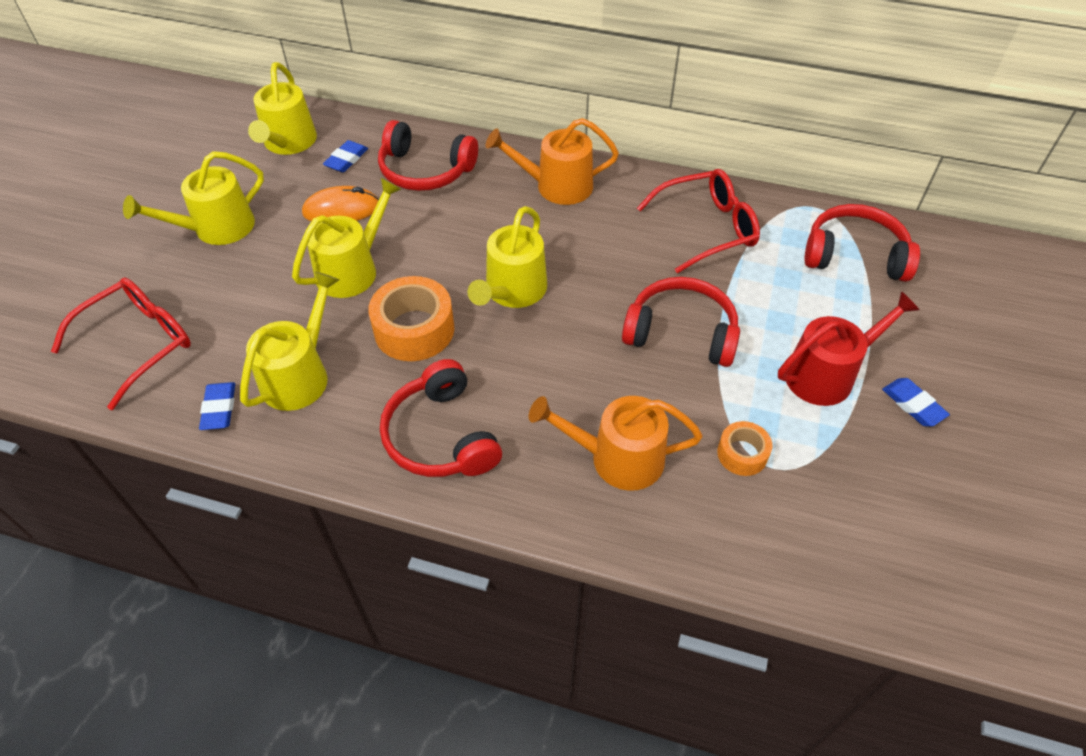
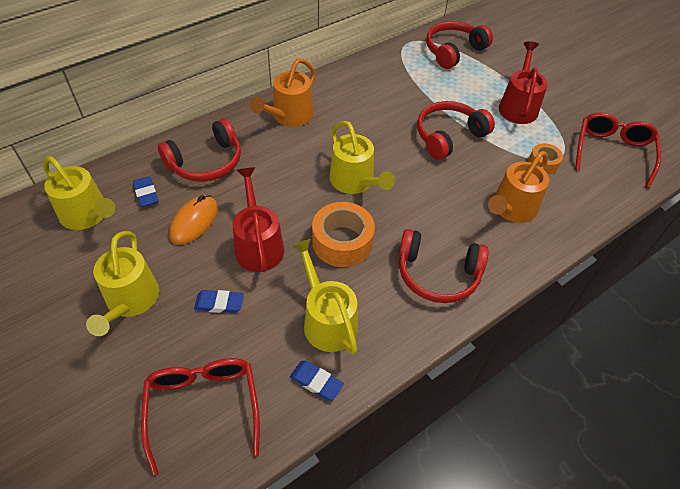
camera: 55 degrees left, 0 degrees up
(352, 270) = (258, 245): yellow watering can -> red watering can
(707, 228) = (385, 83): red glasses -> red glasses (612, 152)
(913, 404) = (557, 93): blue eraser -> blue eraser (219, 303)

